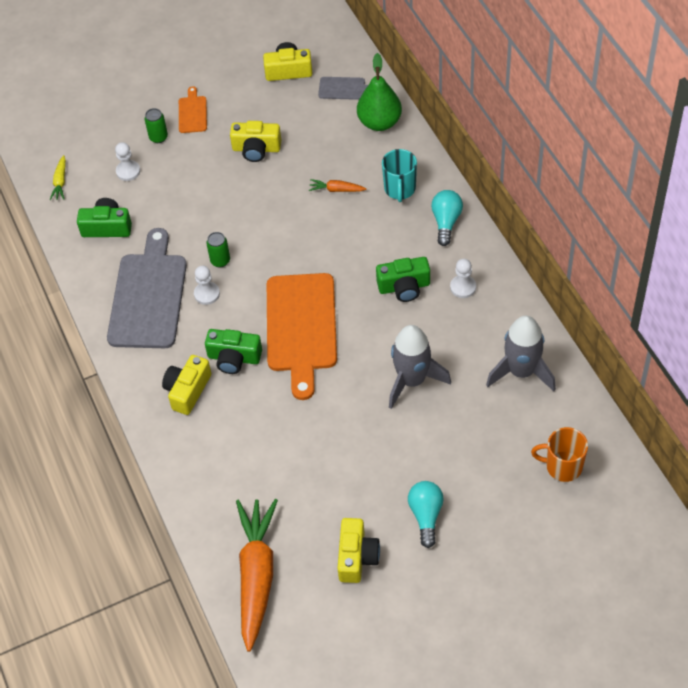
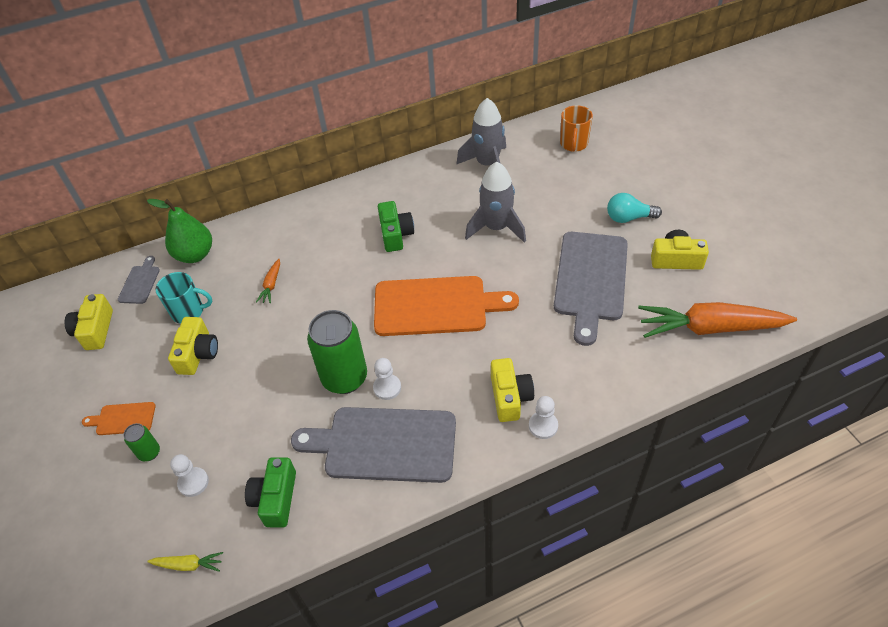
camera: 90 degrees left, 5 degrees down
(187, 390) = (510, 397): yellow camera -> yellow camera turned 120 degrees counterclockwise
(220, 261) = (344, 378): green can -> green can, size x2.14
(234, 358) = (470, 359): green camera -> none
(330, 468) = (590, 280): none -> grey cutting board
(400, 189) = (282, 239): turquoise mug -> turquoise mug (189, 312)
(446, 222) = (327, 208): turquoise light bulb -> none
(463, 287) = (400, 197): white pawn -> white pawn (543, 426)

